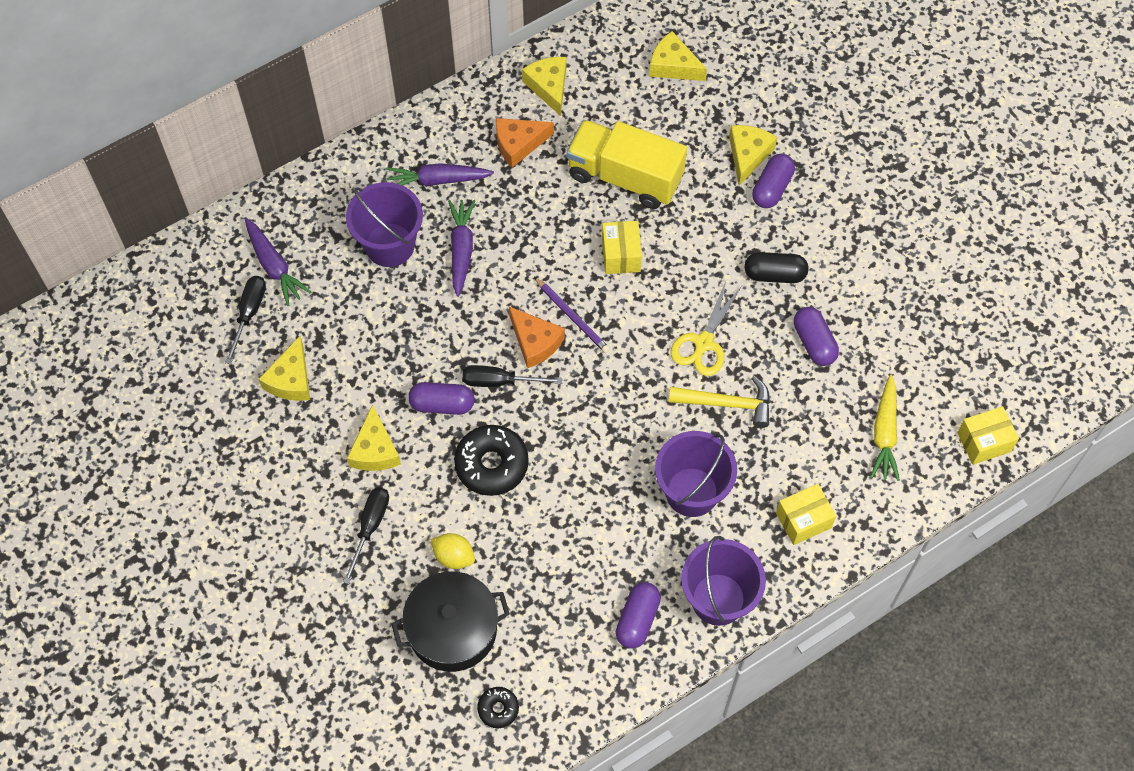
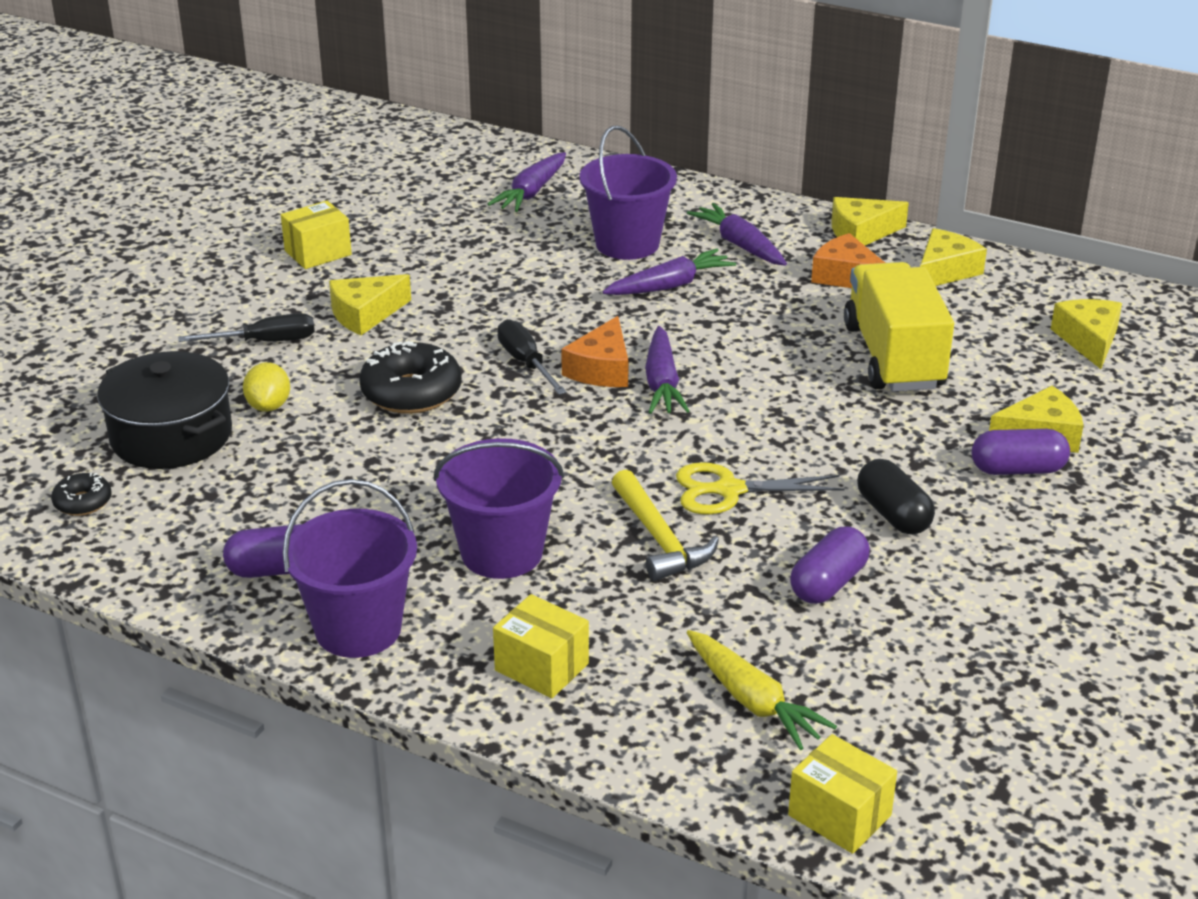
camera: 60 degrees right, 30 degrees down
(249, 314) = (462, 197): black screwdriver -> none
(291, 379) = (407, 241): yellow cheese -> yellow cheese (861, 233)
(442, 404) = (460, 336): purple capsule -> none
(572, 317) = (662, 383): purple pencil -> purple carrot
(621, 255) = (783, 389): yellow box -> yellow box (318, 253)
(884, 433) = (752, 700): yellow carrot -> yellow carrot turned 105 degrees counterclockwise

